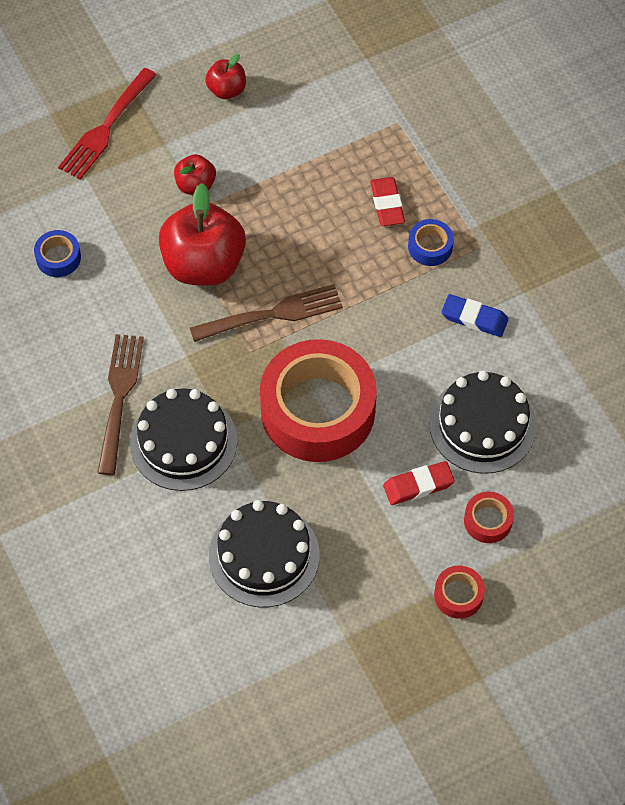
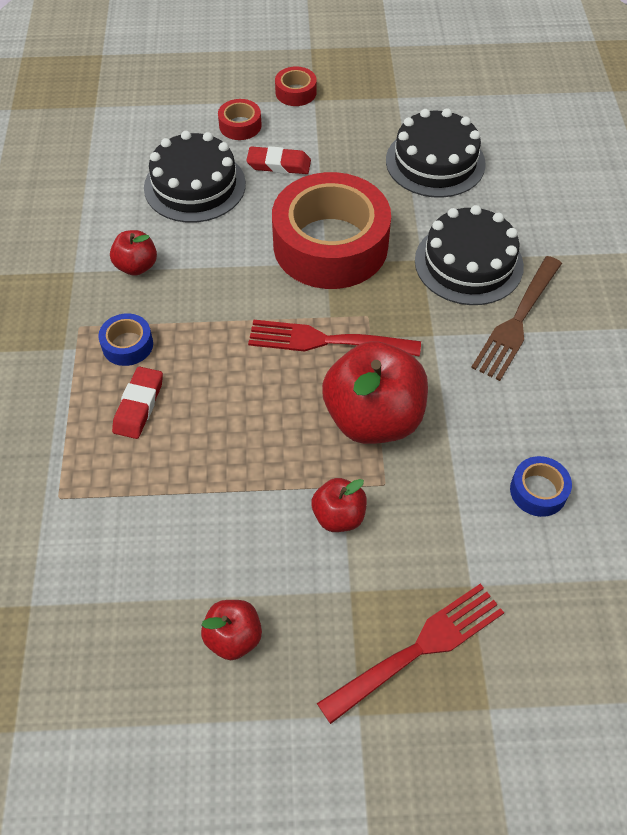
camera: 155 degrees left, 5 degrees down
(272, 315) = (327, 340): brown fork -> red fork
(474, 318) = (136, 266): blue eraser -> red apple

